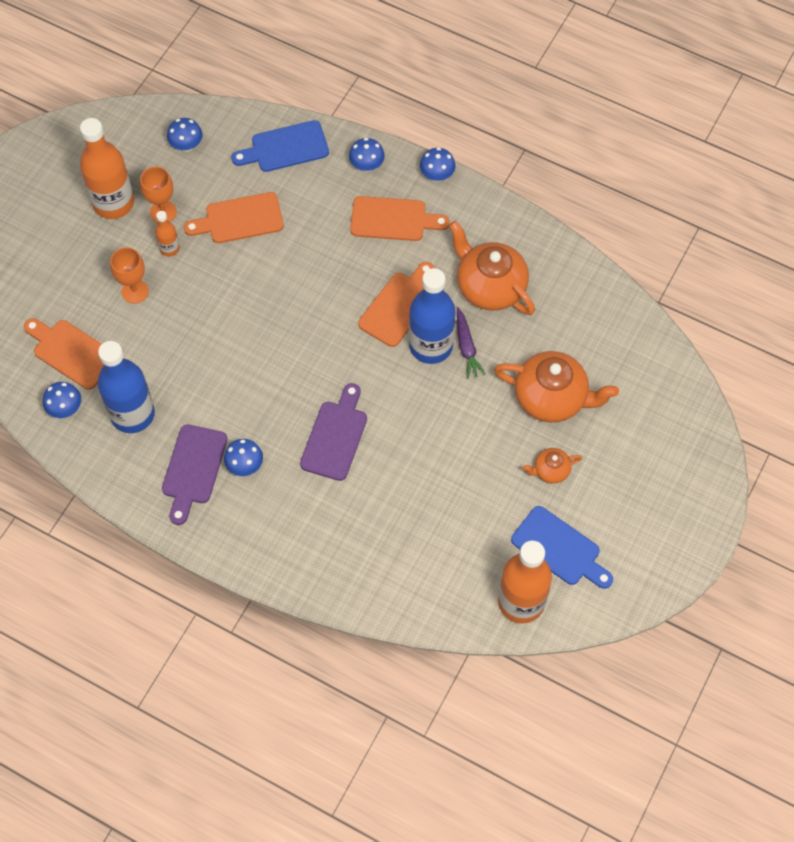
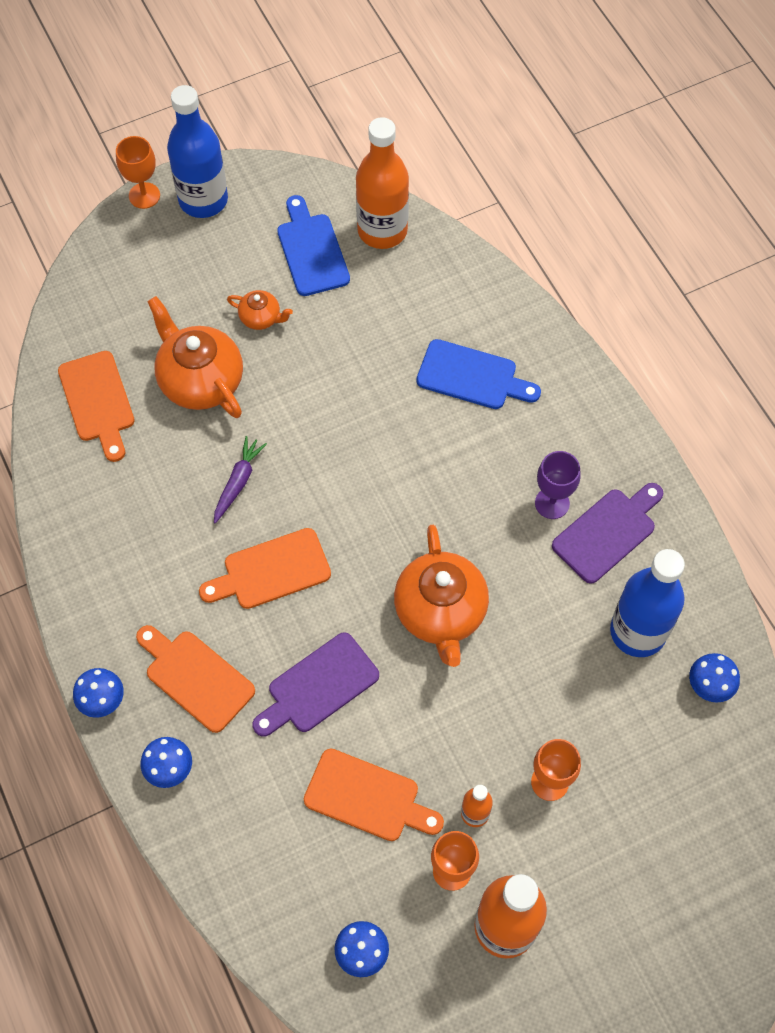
camera: 145 degrees left, 0 degrees up
(71, 352) = (667, 751): orange cutting board -> orange cutting board (98, 401)
(245, 465) = (552, 503): blue mushroom -> purple goblet
(285, 148) = (245, 862): blue cutting board -> blue cutting board (472, 376)
(335, 436) = (440, 475): purple cutting board -> purple cutting board (318, 686)
(431, 346) = (273, 506): blue bottle -> blue bottle (203, 200)
(490, 287) = (160, 530): orange teapot -> orange teapot (440, 612)
(721, 511) = (144, 195): none -> orange goblet

